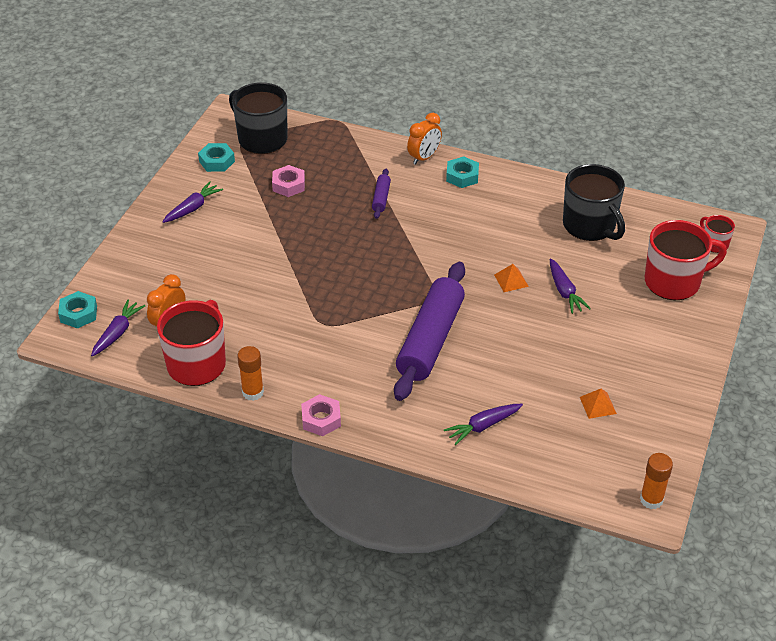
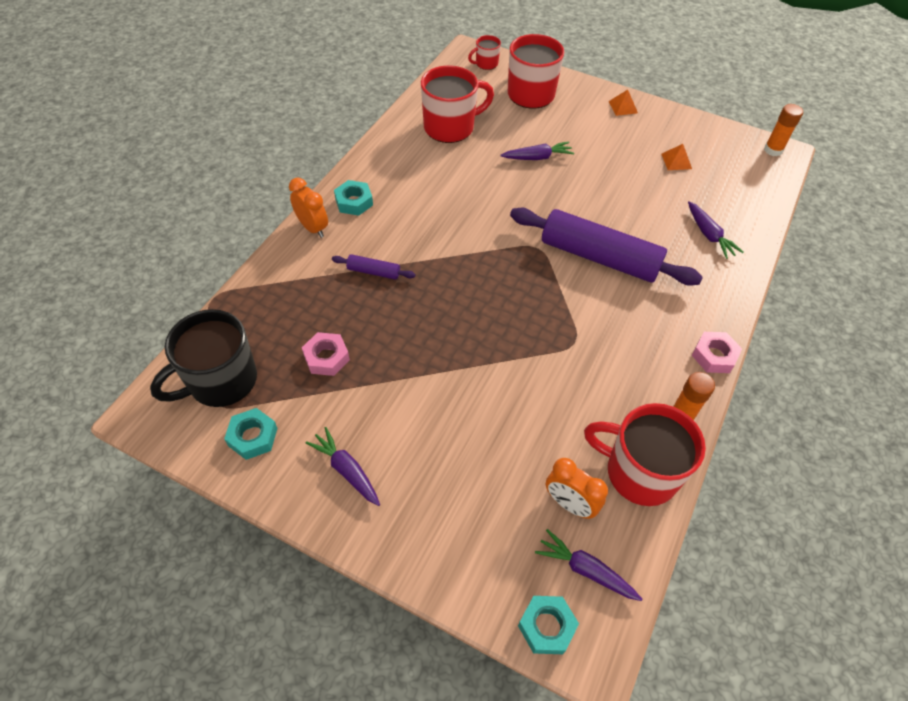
camera: 85 degrees left, 10 degrees up
(511, 280) = (519, 189): orange pyramid -> orange pyramid (623, 107)
(590, 226) = (450, 127): black mug -> red mug

